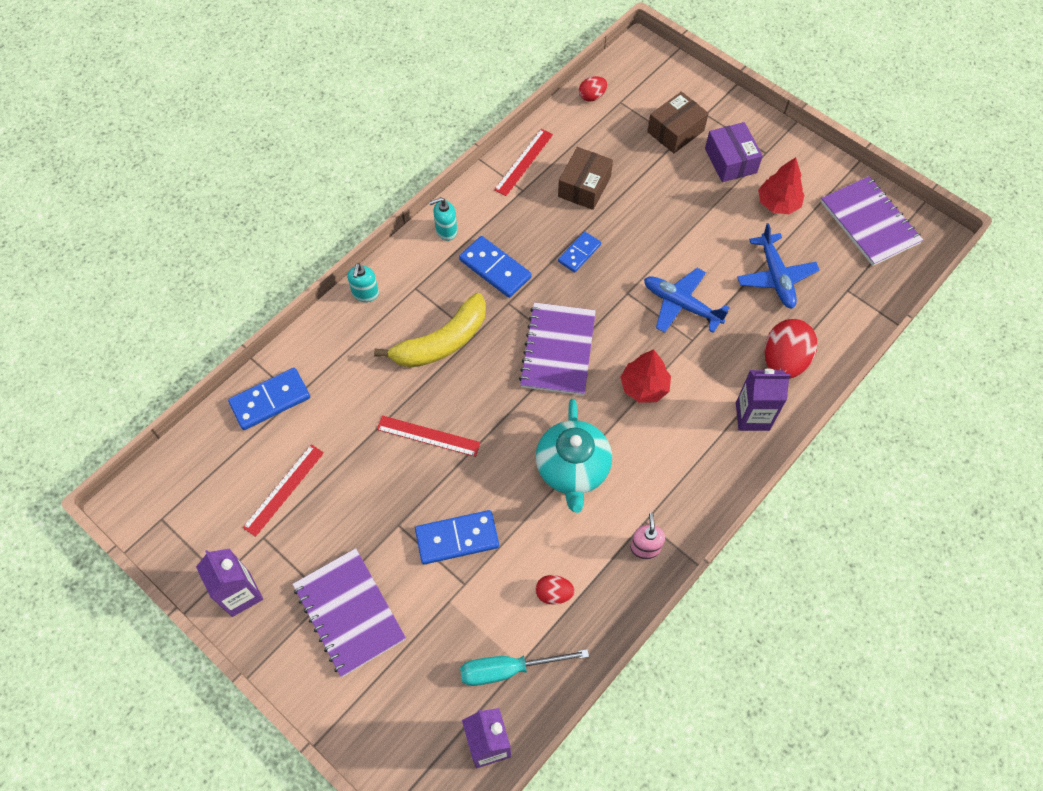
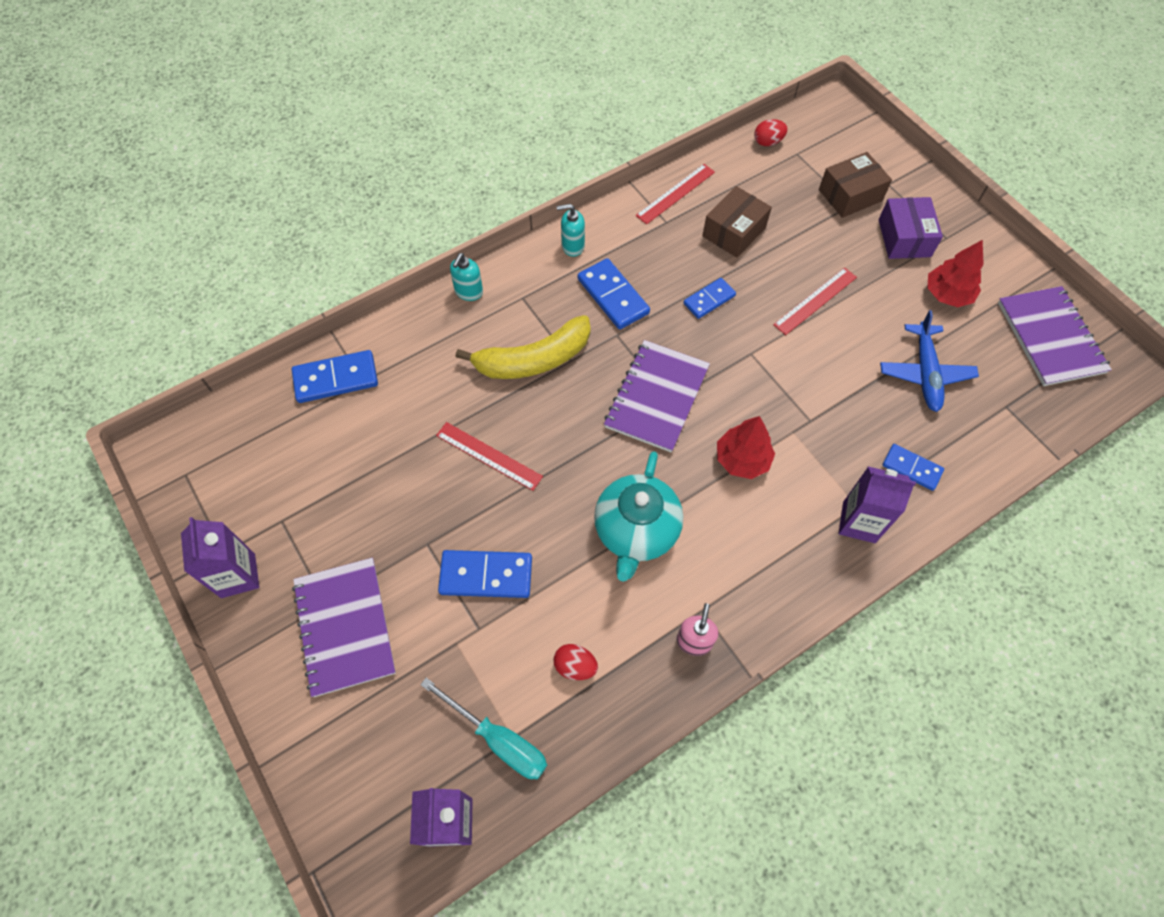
camera: 15 degrees right, 0 degrees up
(284, 489) = (319, 475): red ruler -> red ruler (815, 301)
(508, 669) = (498, 739): turquoise screwdriver -> turquoise screwdriver turned 150 degrees counterclockwise
(681, 305) = (808, 379): blue plane -> none
(784, 361) = (911, 468): red egg -> blue domino

